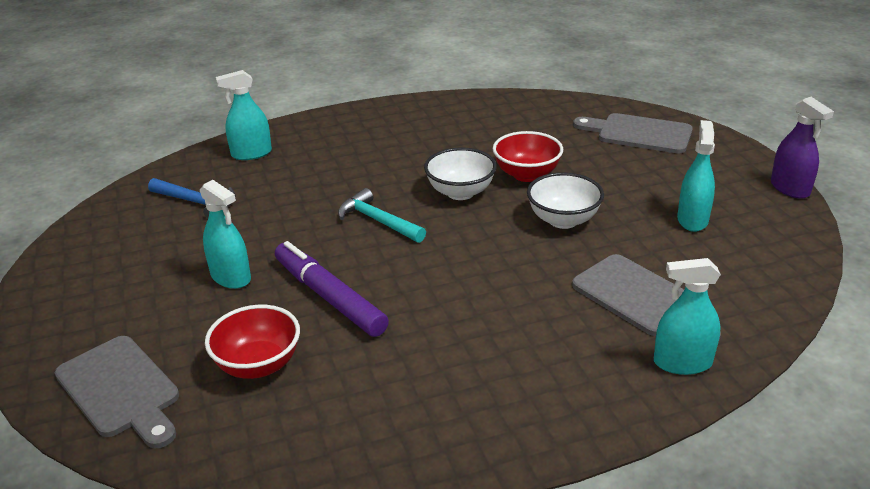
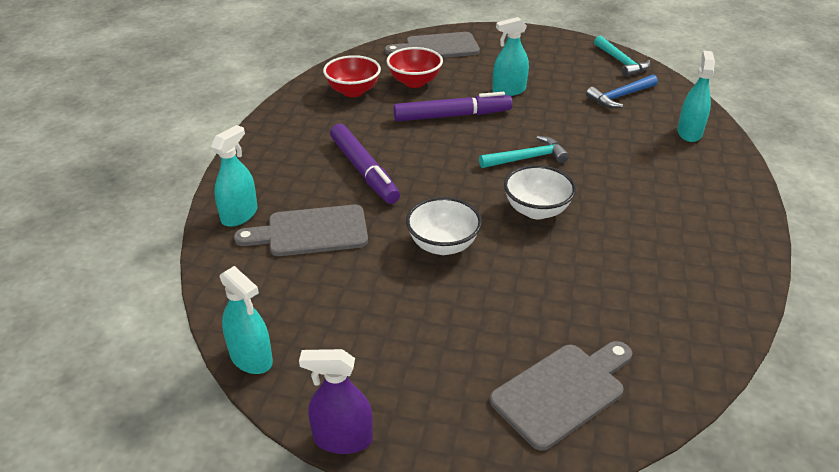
camera: 120 degrees right, 5 degrees up
(99, 221) = (621, 62): none -> turquoise hammer
(506, 313) = (364, 170): none -> purple marker
(526, 174) = (536, 260): red bowl -> red bowl (353, 91)
(692, 220) = (368, 321): turquoise spray bottle -> turquoise spray bottle (251, 358)

